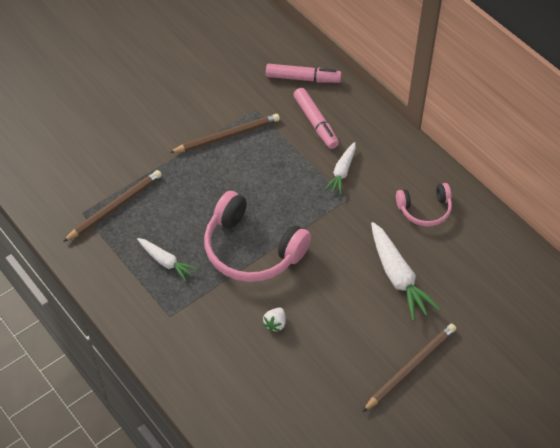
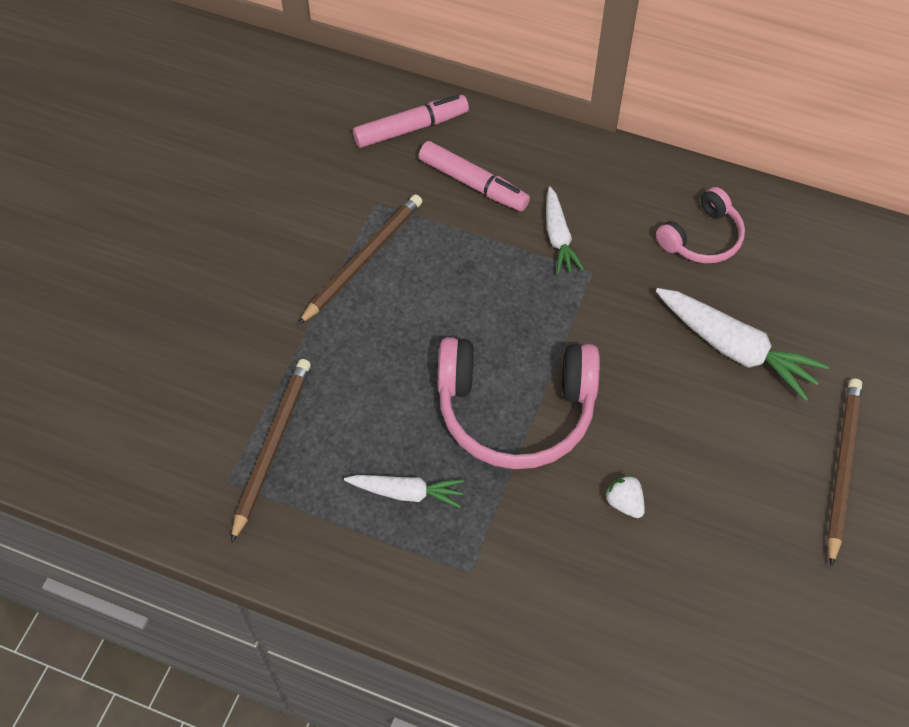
camera: 30 degrees left, 5 degrees up
(275, 324) = (624, 503): white strawberry -> white strawberry turned 150 degrees clockwise

